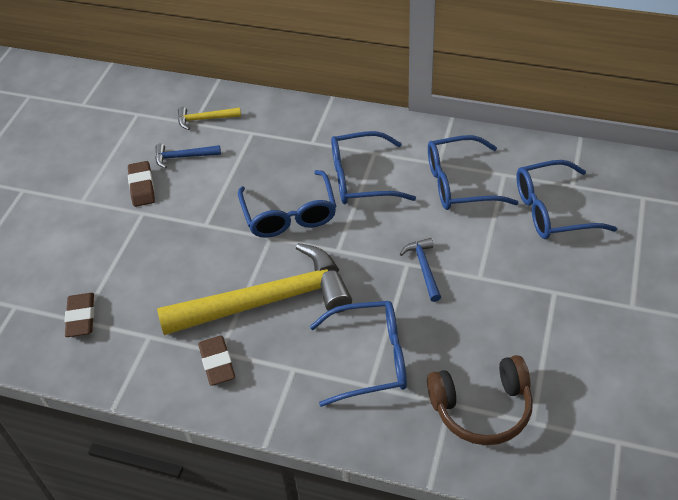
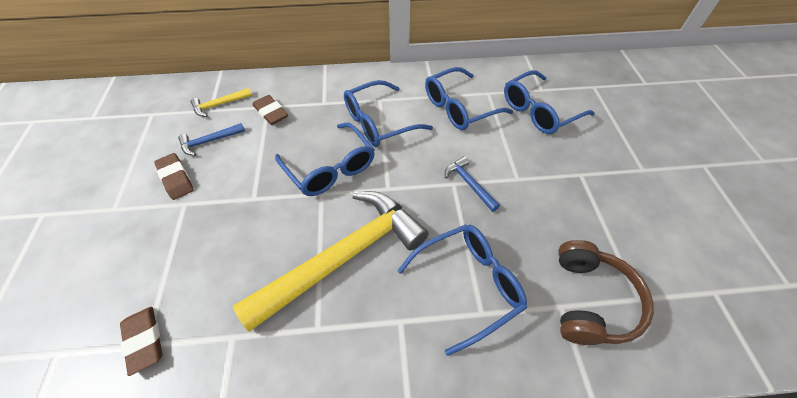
camera: 25 degrees left, 5 degrees up
(217, 363) = (319, 343): brown eraser -> brown eraser (271, 113)
(482, 408) = (590, 300): brown headphones -> brown headphones turned 45 degrees counterclockwise

